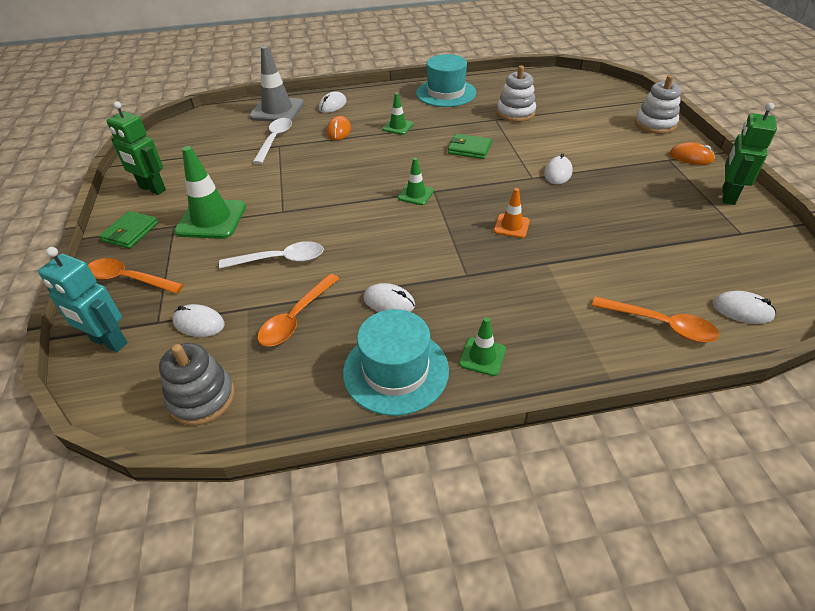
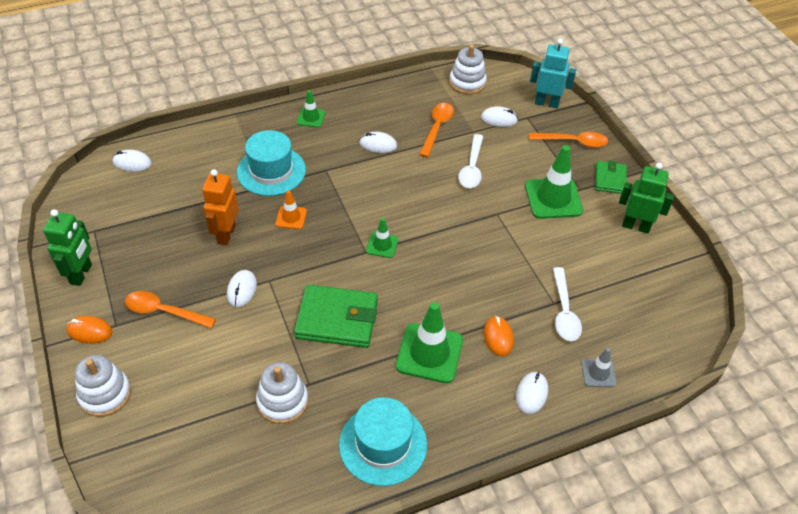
camera: 165 degrees right, 5 degrees up
(202, 398) = (467, 83): grey stacking toy -> white stacking toy
(277, 110) = (598, 373): grey traffic cone -> grey traffic cone, size x0.53
(280, 259) = (472, 168): white spoon -> white spoon turned 60 degrees counterclockwise
(396, 371) = (362, 105): turquoise hat -> turquoise hat (271, 171)
(398, 127) = (429, 353): green traffic cone -> green traffic cone, size x1.89
(469, 149) = (337, 319): green wallet -> green wallet, size x1.73
(584, 217) = (226, 234): none -> orange robot
(660, 324) = (193, 147): orange spoon -> orange spoon (164, 312)

